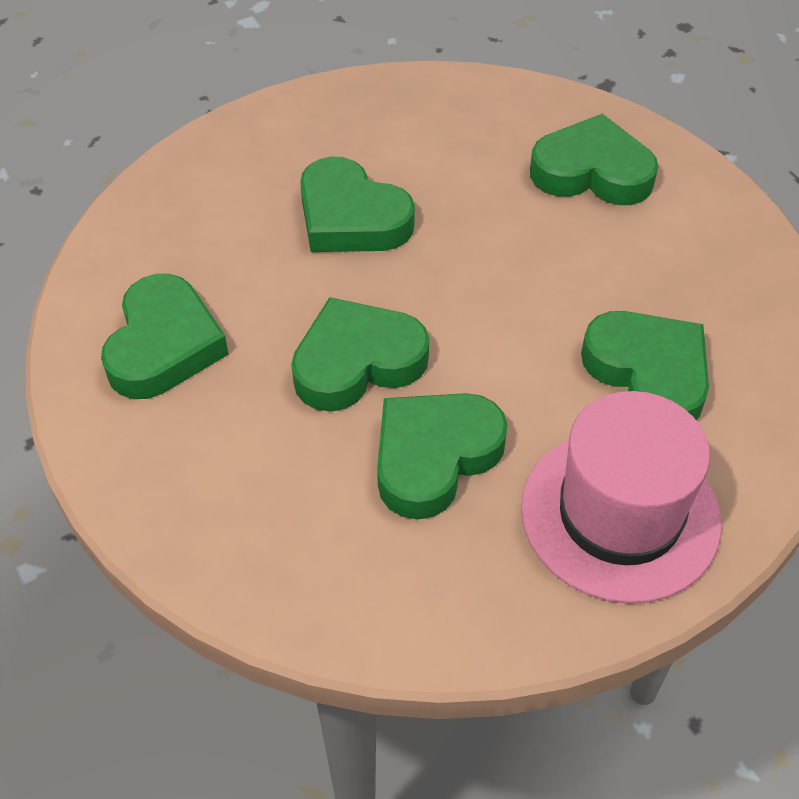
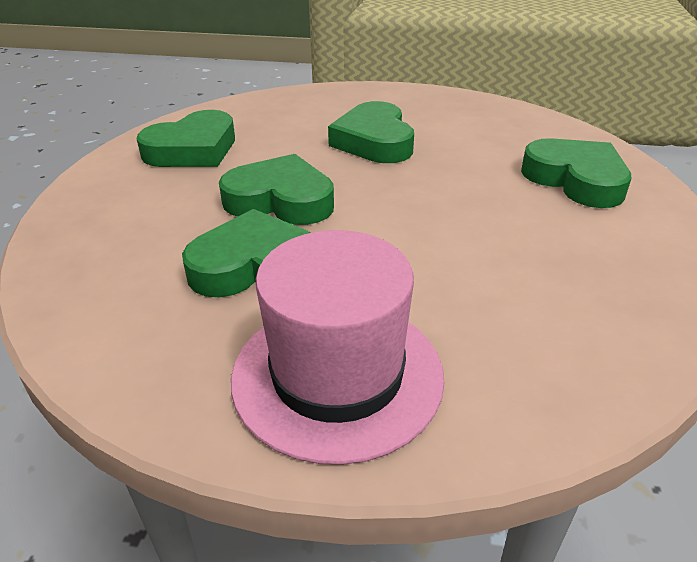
camera: 40 degrees right, 15 degrees down
(648, 374) = (480, 302): green heart -> none

